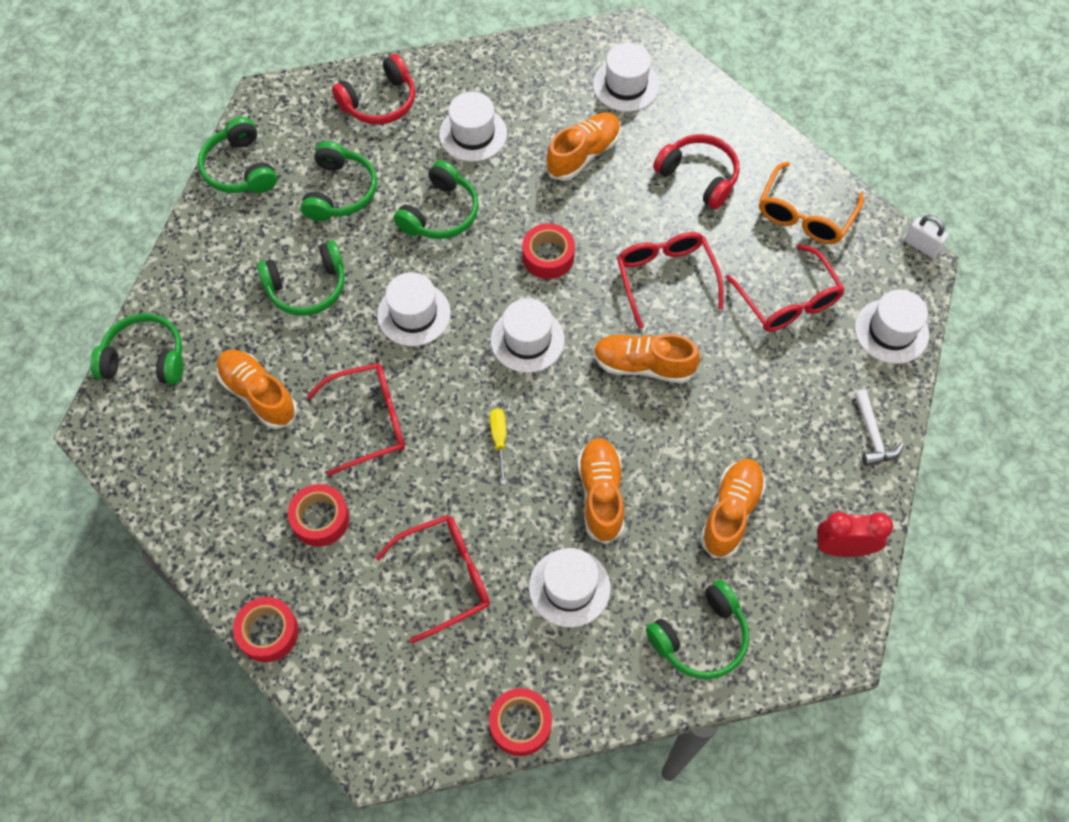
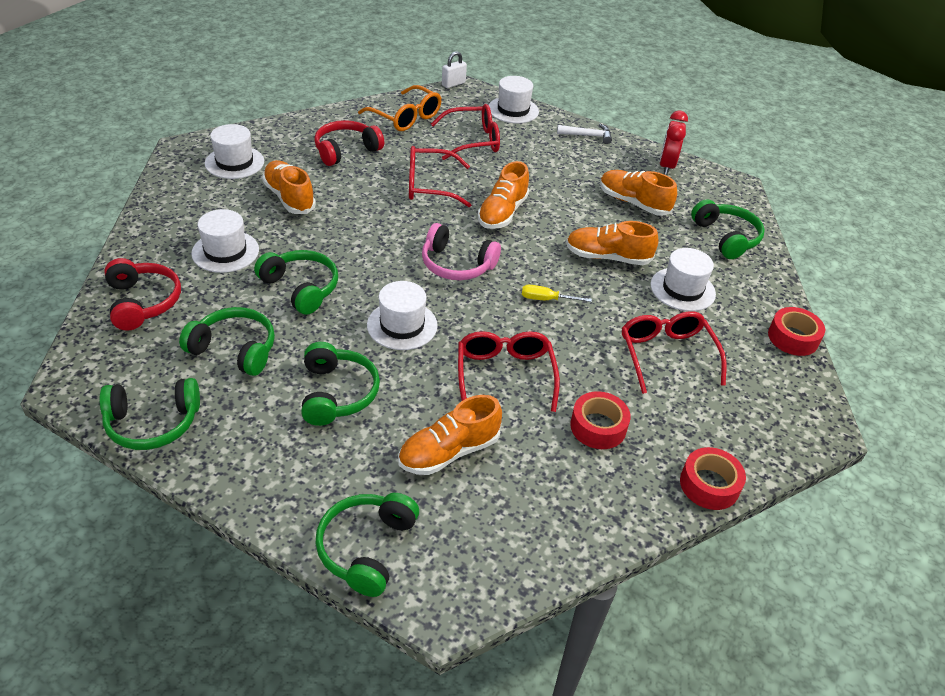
camera: 80 degrees left, 20 degrees down
(527, 340) = (456, 265): white hat -> pink headphones
(548, 256) = (380, 237): red tape -> none

